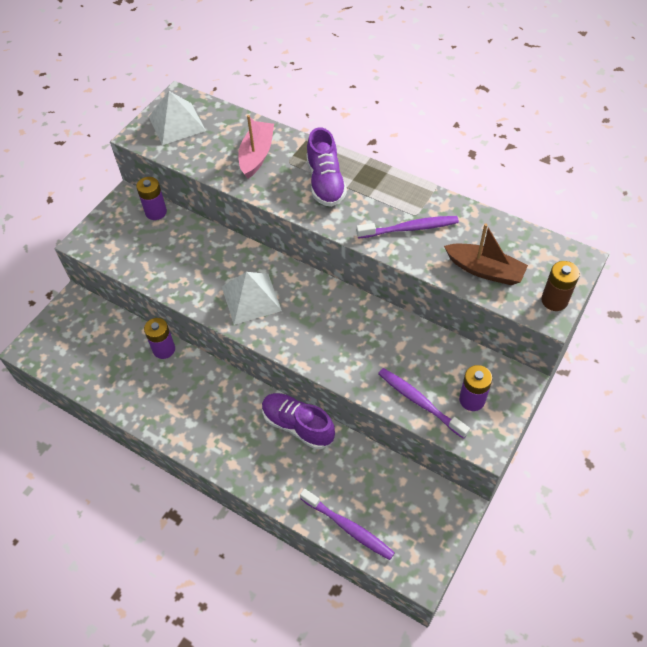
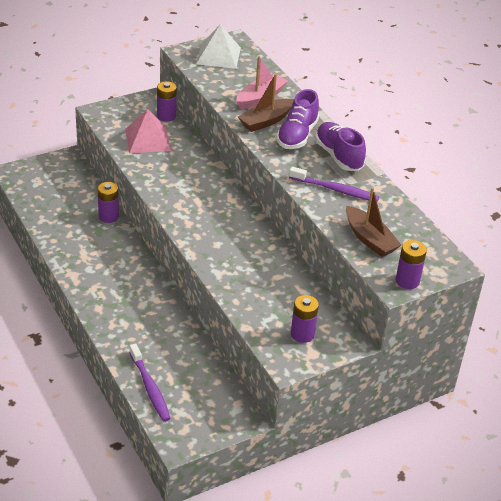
camera: 25 degrees right, 15 degrees down
(158, 250) = (147, 139): none -> pink pyramid
(251, 298) = (190, 198): white pyramid -> none
(283, 180) = (266, 121): none -> brown boat
(298, 425) = (167, 309): purple shoe -> purple shoe (338, 156)
(420, 402) = (260, 316): purple toothbrush -> none
(554, 300) = (407, 281): brown battery -> purple battery

